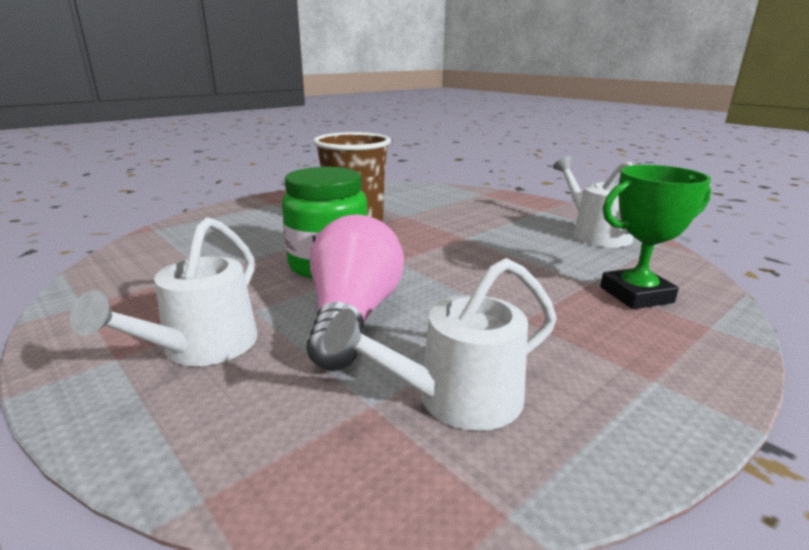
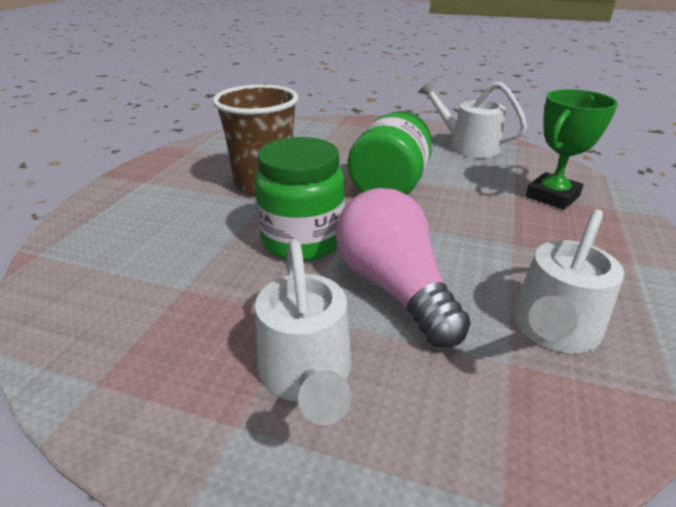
camera: 30 degrees left, 10 degrees up
(462, 247) = (389, 186): none -> green jar

